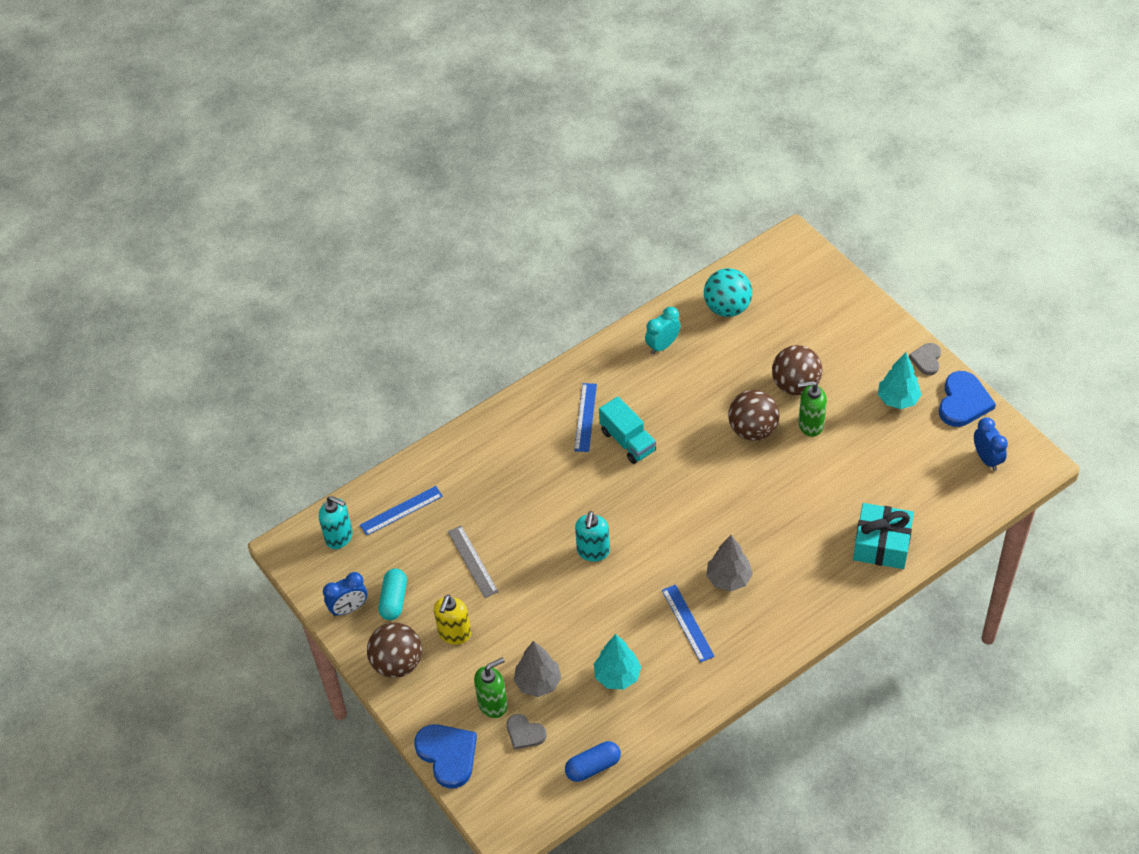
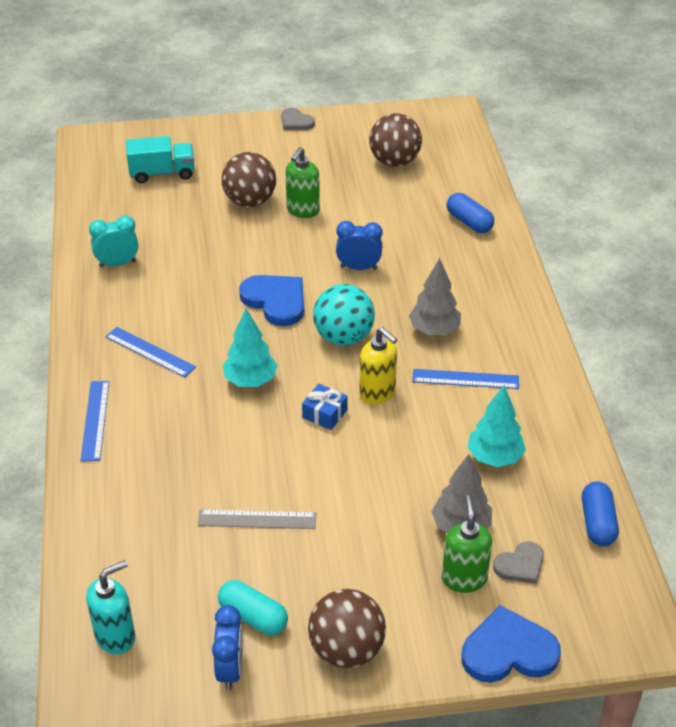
camera: 65 degrees left, 10 degrees down
(401, 511) = (131, 557): blue ruler -> blue ruler (95, 420)
(454, 634) = (344, 576): yellow soap dispenser -> yellow soap dispenser (377, 393)
(593, 551) = (324, 414): turquoise soap dispenser -> blue gift
(627, 441) = (209, 333): turquoise truck -> turquoise truck (162, 173)
(662, 345) = (117, 263): turquoise clock -> turquoise clock turned 90 degrees clockwise
(727, 308) = (118, 206): turquoise ball -> turquoise ball (343, 337)
(753, 430) = (275, 246): brown ball -> brown ball (394, 161)
(881, 544) = (469, 222): turquoise gift -> blue capsule
(898, 399) = (322, 153): turquoise tree -> turquoise tree (250, 380)
(963, 402) = (358, 121): blue heart -> blue heart (275, 301)
(987, 459) = (427, 133): blue clock -> blue clock (358, 267)

